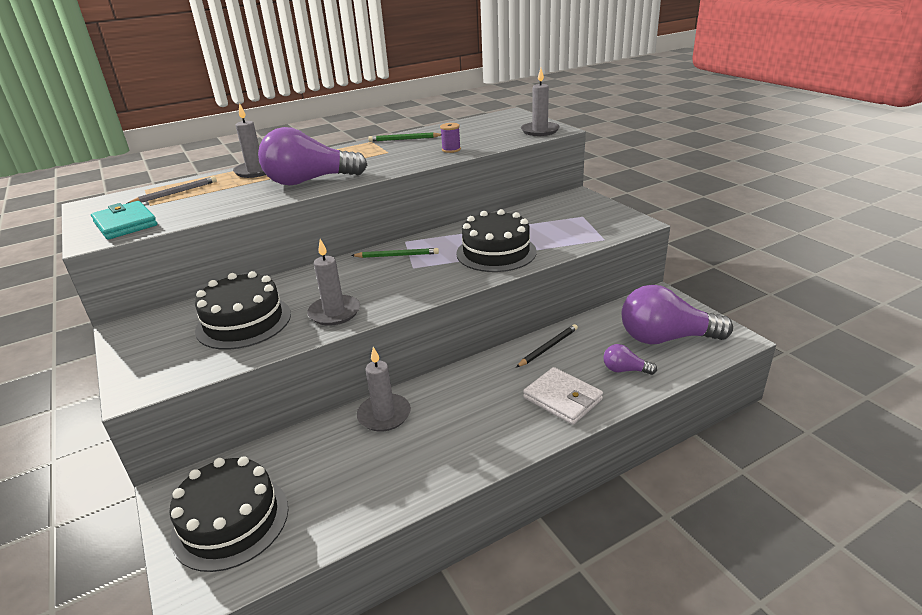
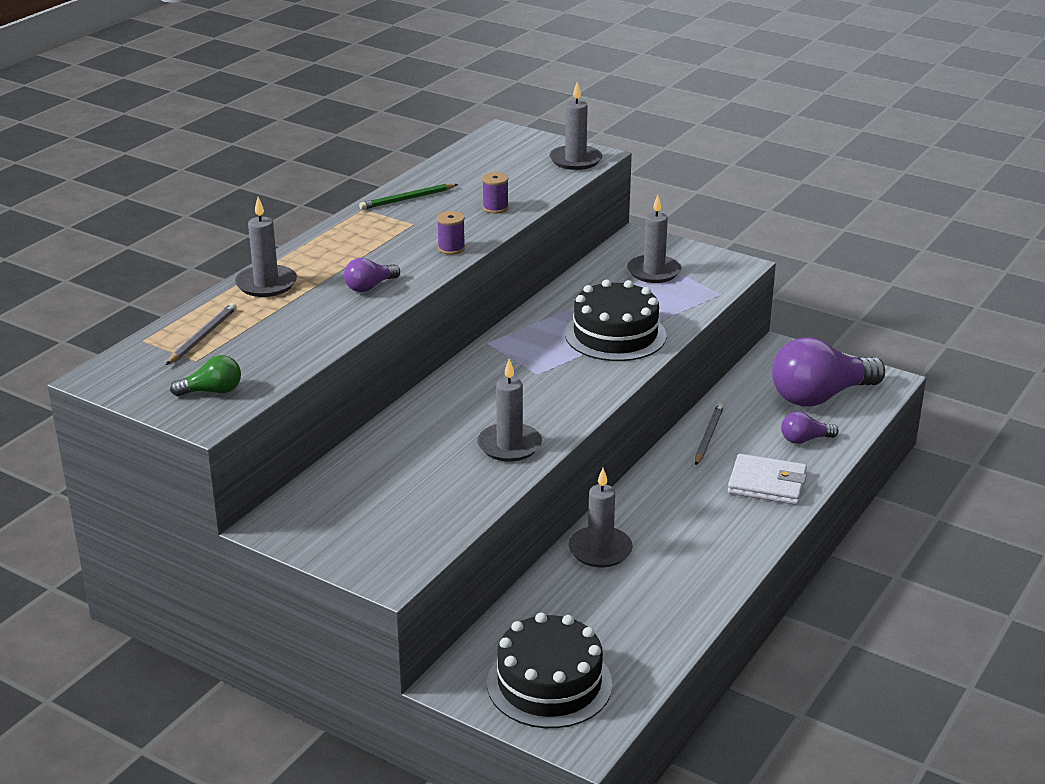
camera: 30 degrees left, 0 degrees up
(125, 224) = (212, 391): turquoise wallet -> green light bulb
(244, 322) = (414, 481): black cake -> none
(309, 181) = (369, 287): purple light bulb -> purple light bulb, size x0.45
(390, 167) = (451, 248): none -> purple spool
(397, 255) = (500, 363): green pencil -> none
(548, 347) = (708, 436): black pencil -> grey pencil
(568, 217) = (653, 272): none -> grey candle

